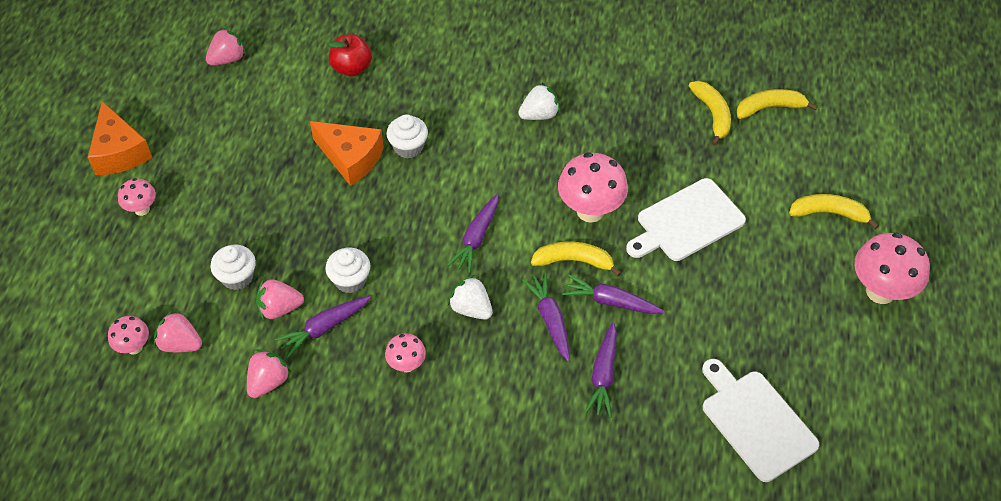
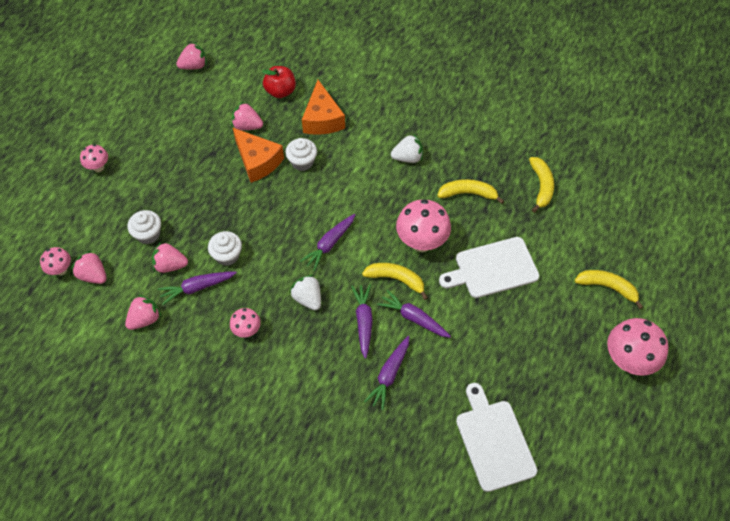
camera: 15 degrees right, 5 degrees up
(119, 152) = (97, 120): orange cheese -> orange cheese (322, 119)
(323, 118) = (247, 126): none -> pink strawberry
(769, 108) = (588, 191): yellow banana -> yellow banana (468, 193)

